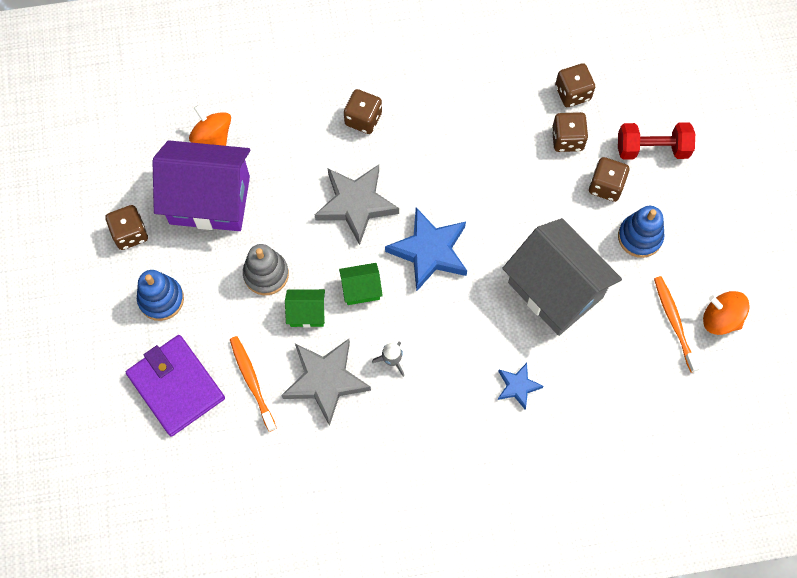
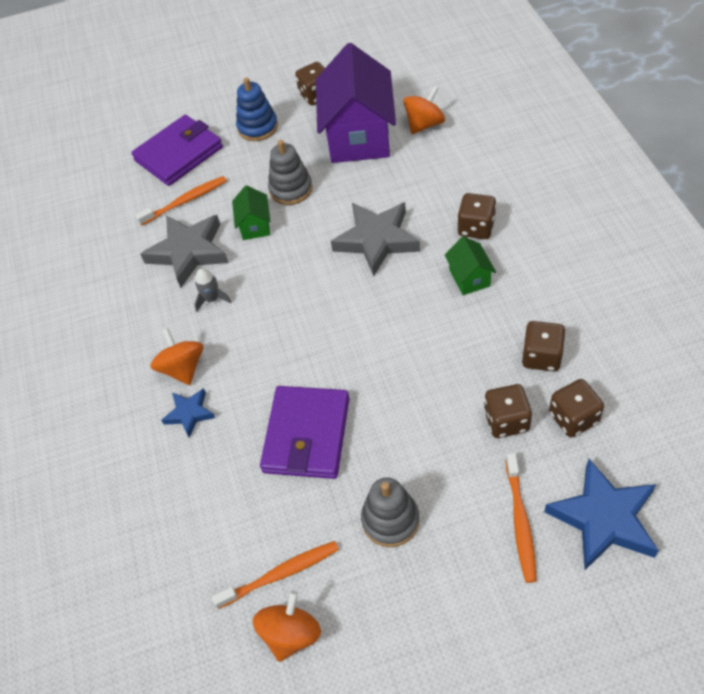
camera: 90 degrees right, 15 degrees down
(361, 289) = (284, 261): green house -> green house (469, 278)
(429, 251) = (335, 309): blue star -> blue star (603, 518)
(467, 391) = (183, 368): none -> orange spinning top
(555, 290) = (306, 435): grey house -> purple wallet
(606, 186) = (452, 472): brown dice -> brown dice (541, 356)
(640, 237) = (390, 520): blue stacking toy -> grey stacking toy
(652, 149) = (520, 521): red dumbbell -> orange toothbrush

